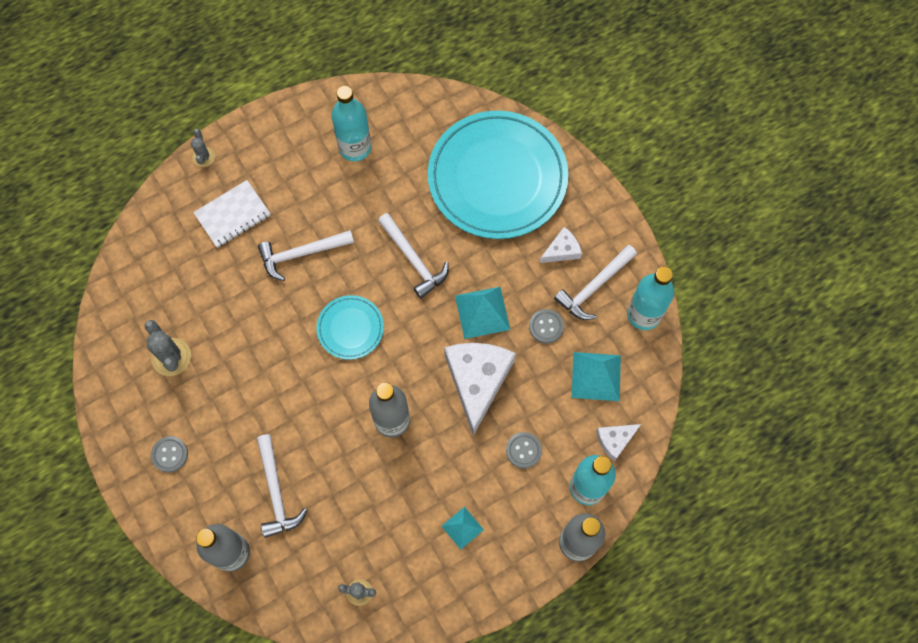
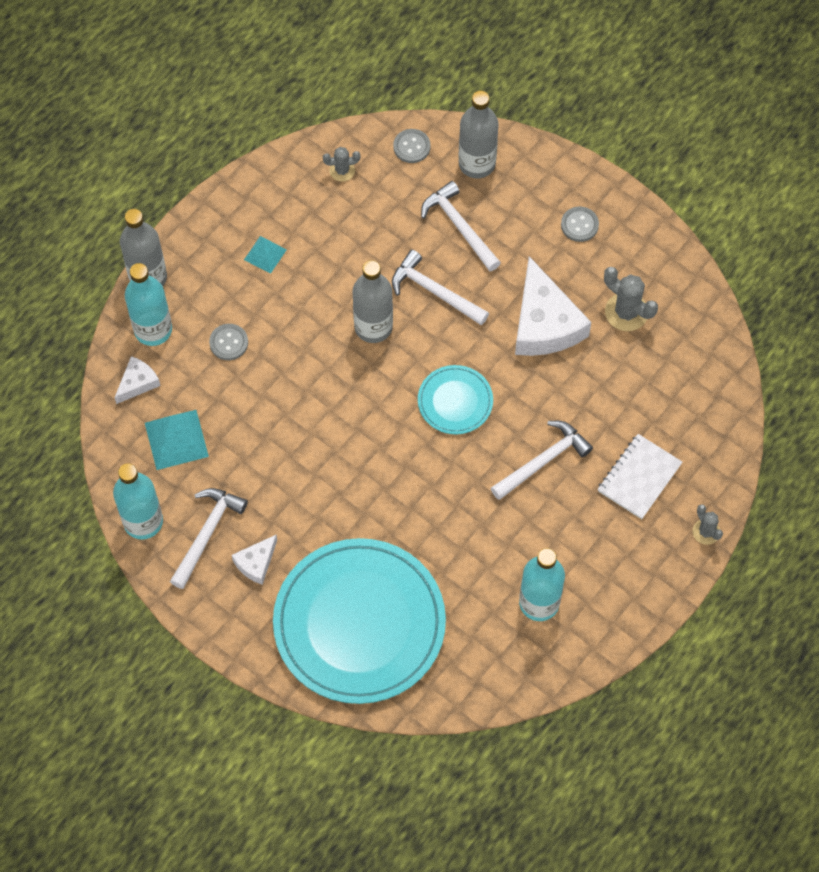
camera: 160 degrees right, 5 degrees down
(413, 260) = (417, 496): white hammer -> white hammer (434, 291)
(477, 381) = (300, 393): white cheese -> white cheese (544, 323)
(482, 312) = (321, 465): turquoise pyramid -> none
(546, 326) = (246, 473): grey button -> grey button (411, 147)

